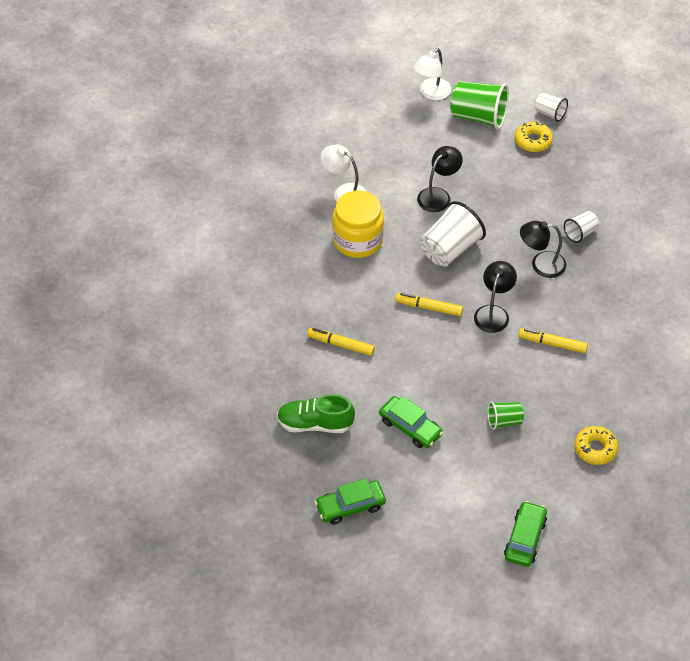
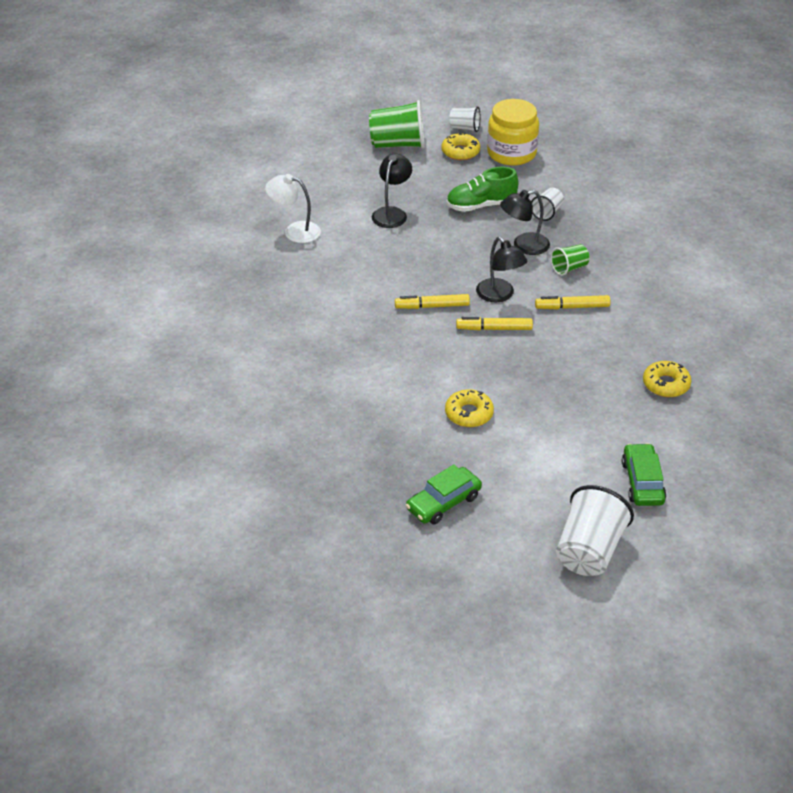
camera: 20 degrees left, 10 degrees down
(315, 424) = (366, 437): green shoe -> green shoe (480, 205)
(341, 345) = (357, 360): yellow marker -> yellow marker (494, 329)
(357, 240) = (329, 267): yellow jar -> yellow jar (511, 153)
(410, 427) = (469, 414): green car -> yellow donut
(431, 93) = (341, 136): white lamp -> none
(450, 249) = (427, 253): white cup -> white cup (589, 551)
(493, 313) = (499, 295): black lamp -> black lamp turned 150 degrees clockwise
(504, 421) = (562, 384): green cup -> green cup (569, 268)

